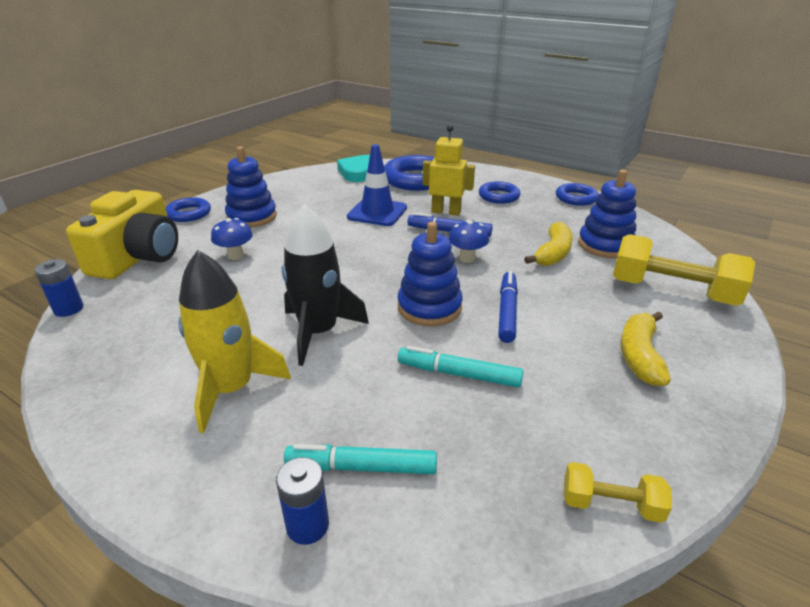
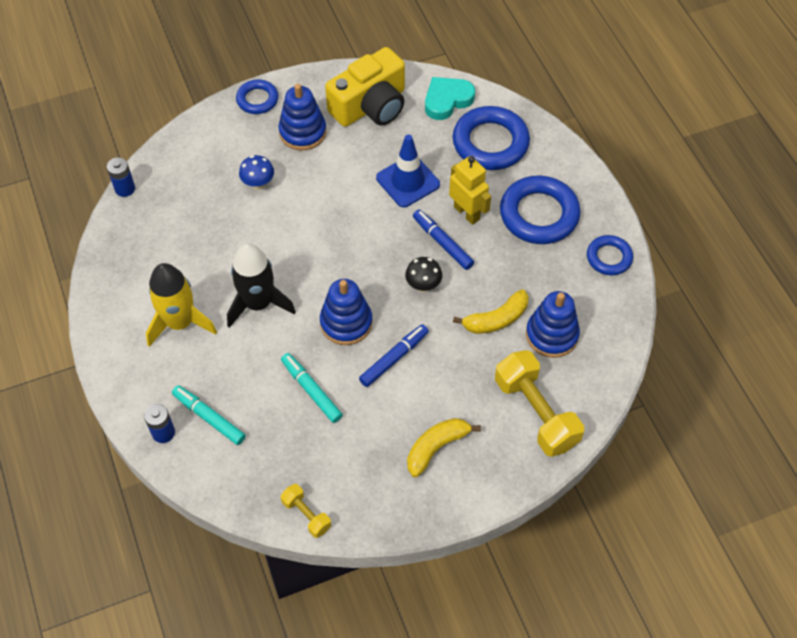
camera: 35 degrees right, 25 degrees up
(138, 257) = (192, 147): yellow camera -> yellow camera (370, 106)
(467, 258) = (423, 285): blue mushroom -> black mushroom
(499, 196) = (539, 214): blue ring -> blue ring, size x1.77

